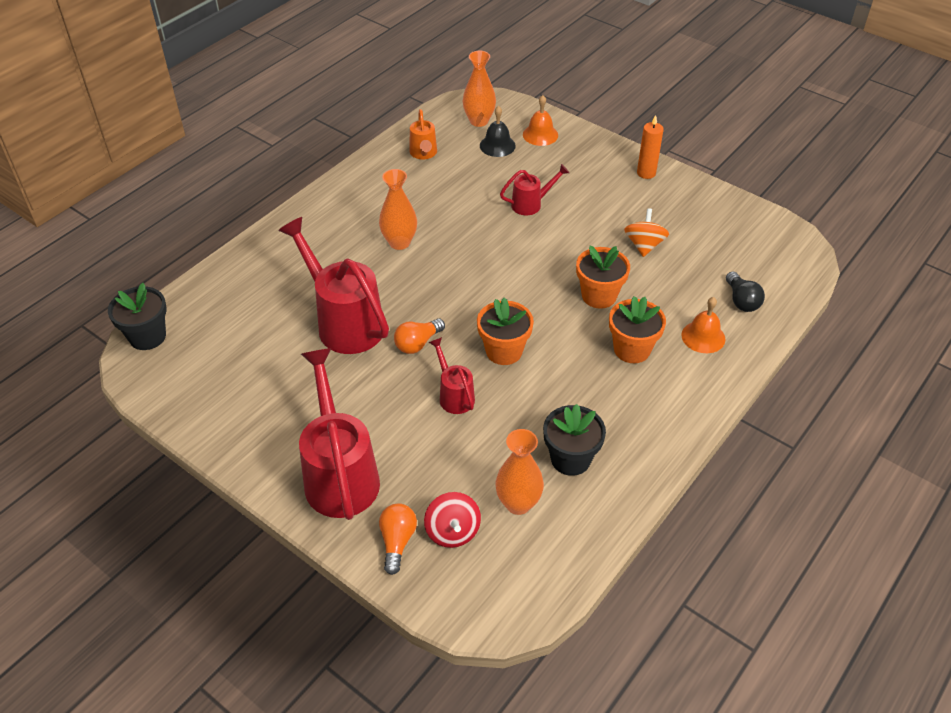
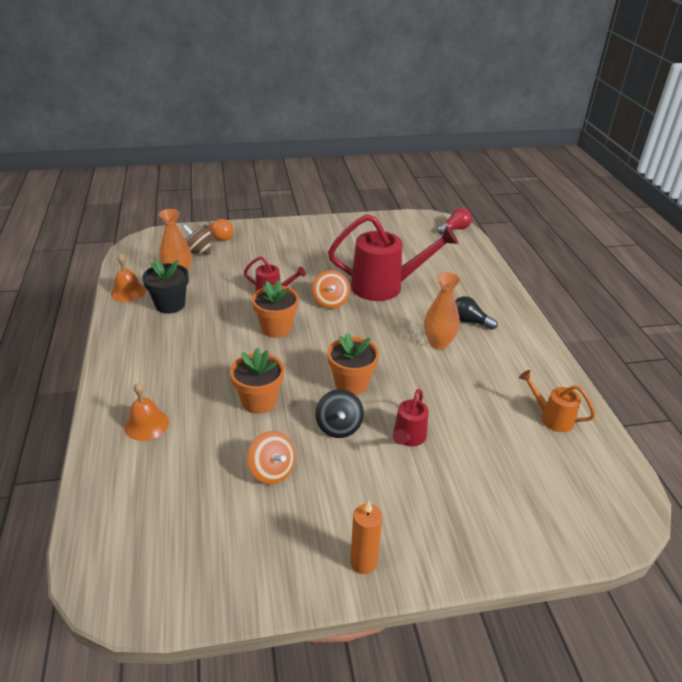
camera: 130 degrees right, 10 degrees down
(147, 336) = (455, 229): black flower pot -> red light bulb
(340, 474) = (279, 240): red watering can -> none
(417, 343) = (330, 301): orange light bulb -> orange spinning top
(452, 531) = (198, 251): red spinning top -> brown spinning top
(479, 121) = (583, 490): orange vase -> none
(497, 145) = (523, 475): black bell -> none
(540, 134) = (516, 523): orange bell -> orange bell (128, 292)
(565, 240) = (339, 427): none -> black spinning top
(632, 349) = (194, 381): orange flower pot -> orange flower pot (351, 383)
(741, 301) = (136, 479): black light bulb -> black light bulb (469, 321)

